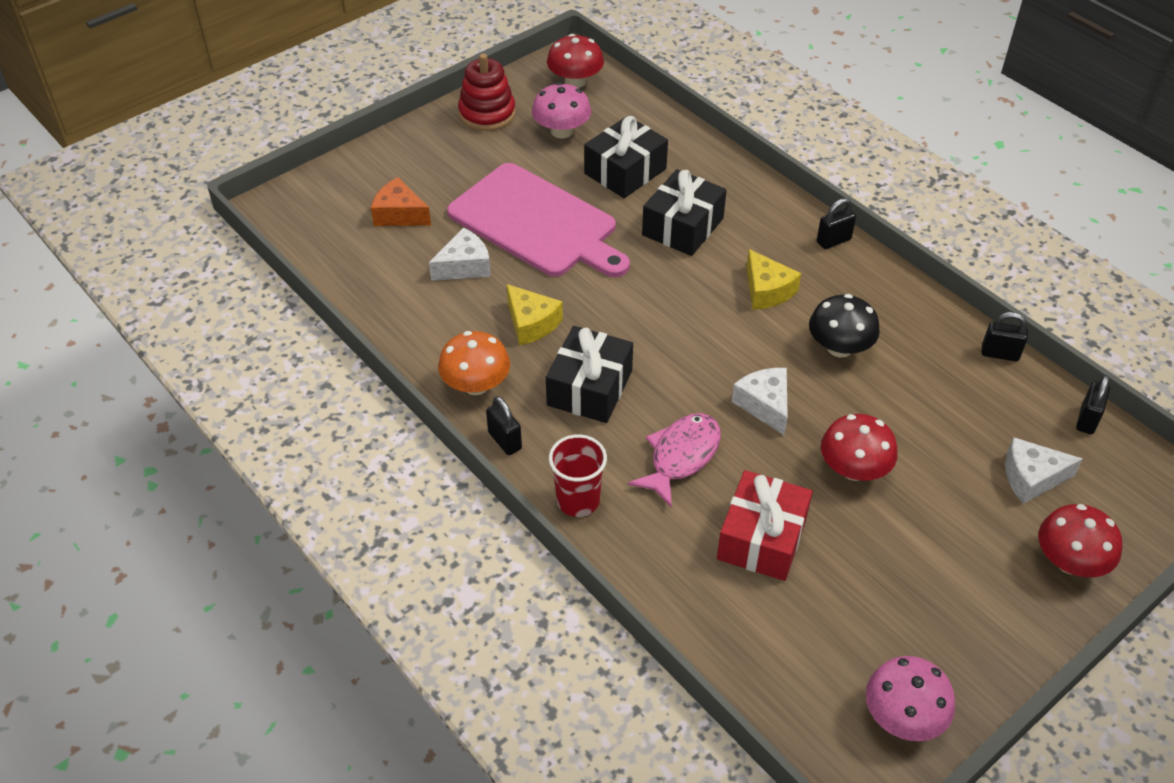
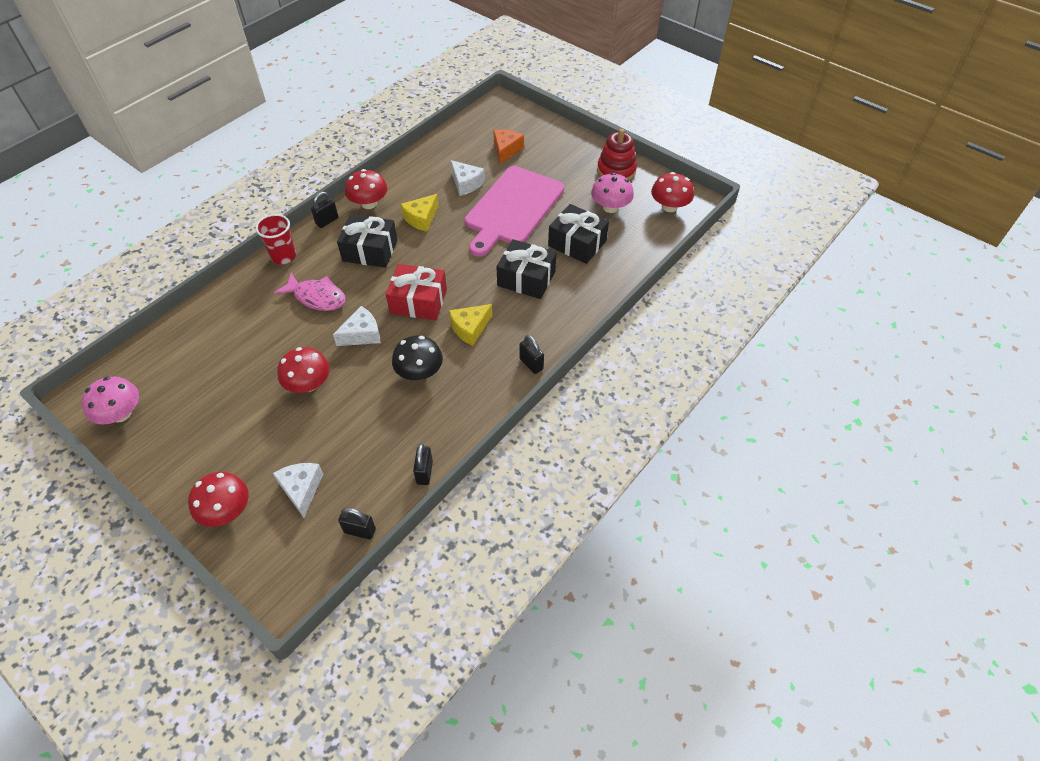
camera: 80 degrees right, 5 degrees up
(476, 384) = (369, 203): orange mushroom -> red mushroom
(762, 538) = (253, 340): red gift -> red gift (418, 301)

